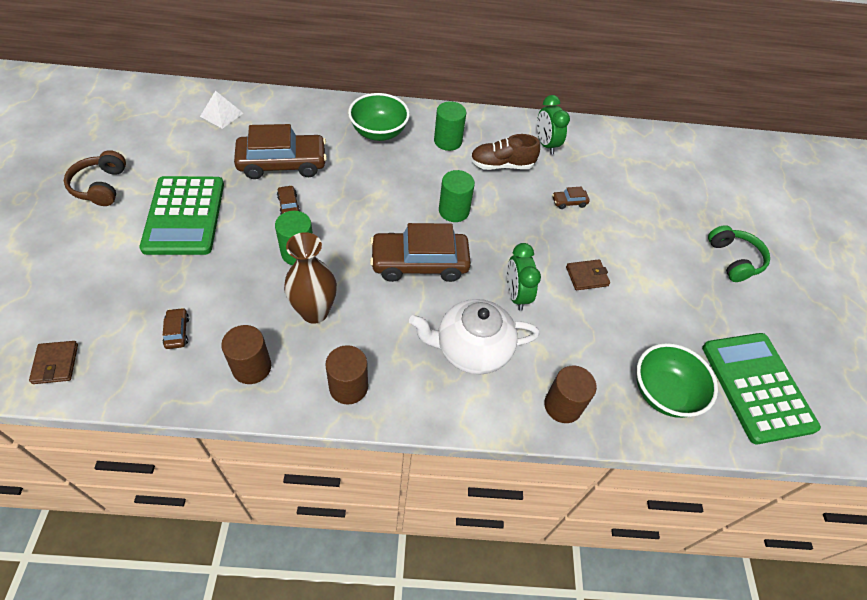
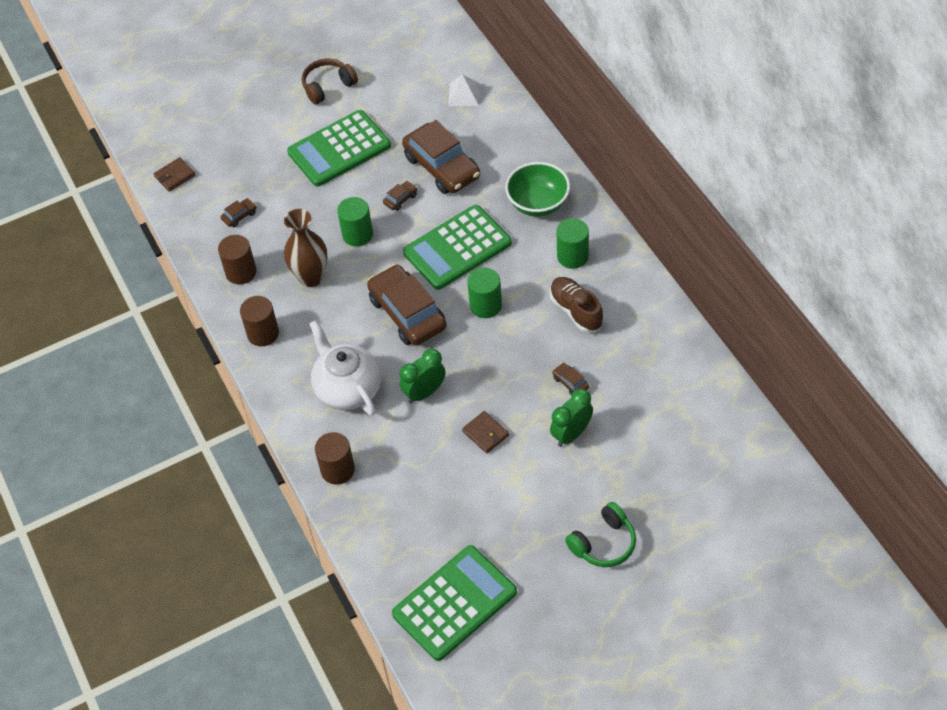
camera: 70 degrees right, 0 degrees up
(378, 197) = (457, 248): none -> green calculator
(546, 144) = (638, 331): green clock -> green clock (571, 434)
(663, 393) = (398, 535): green bowl -> none

